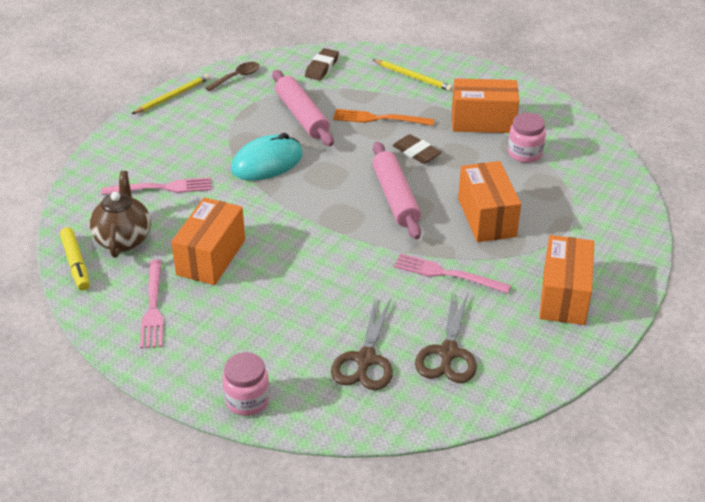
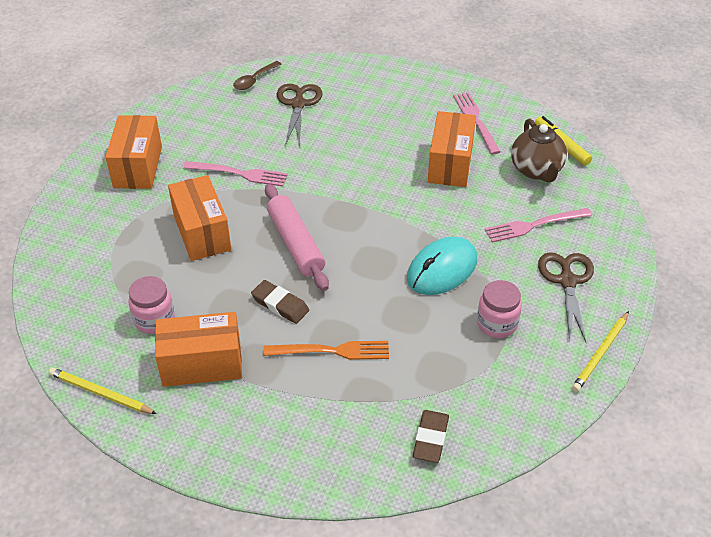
camera: 170 degrees right, 5 degrees up
(237, 77) = (538, 401): brown spoon -> brown spoon (254, 80)
(247, 400) = (375, 72): pink jar -> pink jar (497, 324)
(302, 116) = (427, 342): pink rolling pin -> none
(413, 77) = (298, 437): yellow pencil -> yellow pencil (100, 393)
(448, 352) = (236, 115): brown scissors -> brown scissors (567, 281)

